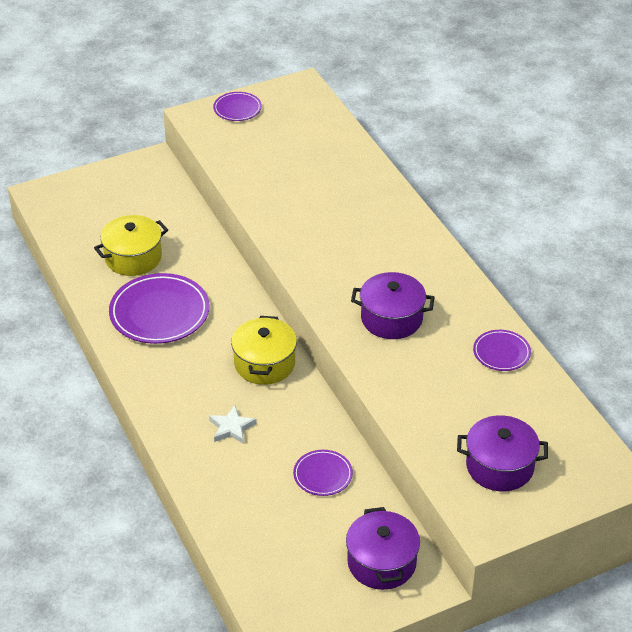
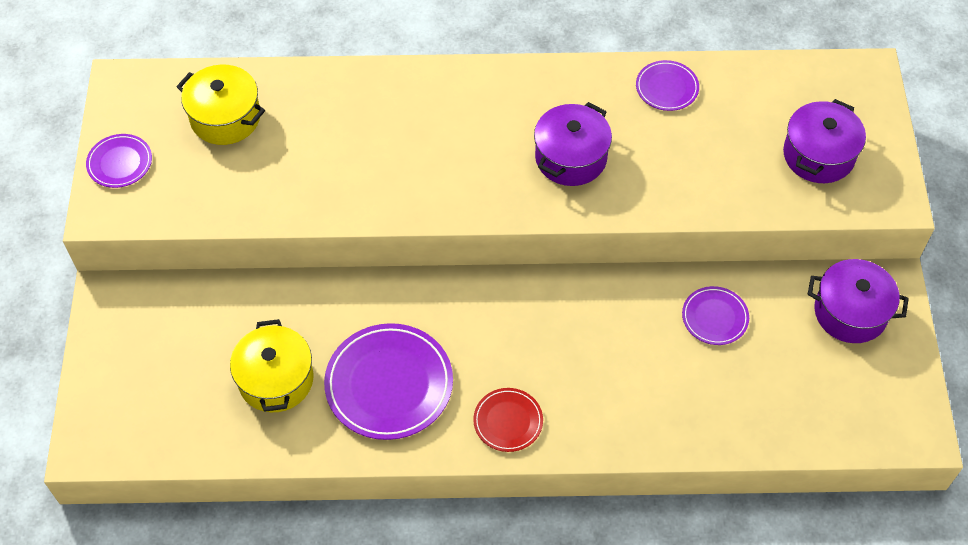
camera: 65 degrees left, 15 degrees up
(162, 383) = (508, 421): none -> red plate
(232, 427) = (609, 376): white star -> none
(264, 363) = (527, 309): yellow pot -> yellow pot (225, 117)

